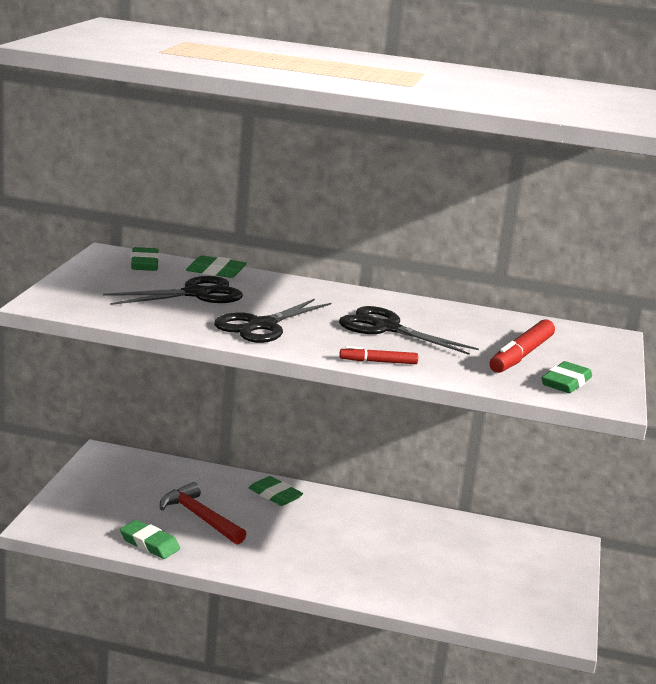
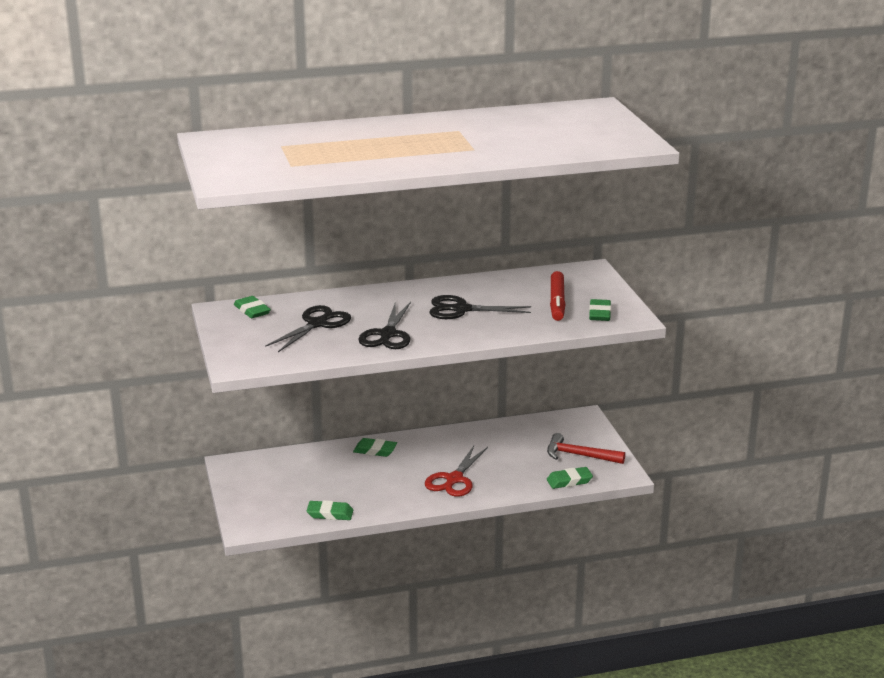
camera: 25 degrees left, 5 degrees up
(200, 517) = (343, 484): red hammer -> red hammer (579, 455)
(216, 271) = (305, 301): green eraser -> green eraser (569, 481)
(334, 559) = (454, 479): none -> red scissors
(378, 362) = (484, 337): red marker -> none

